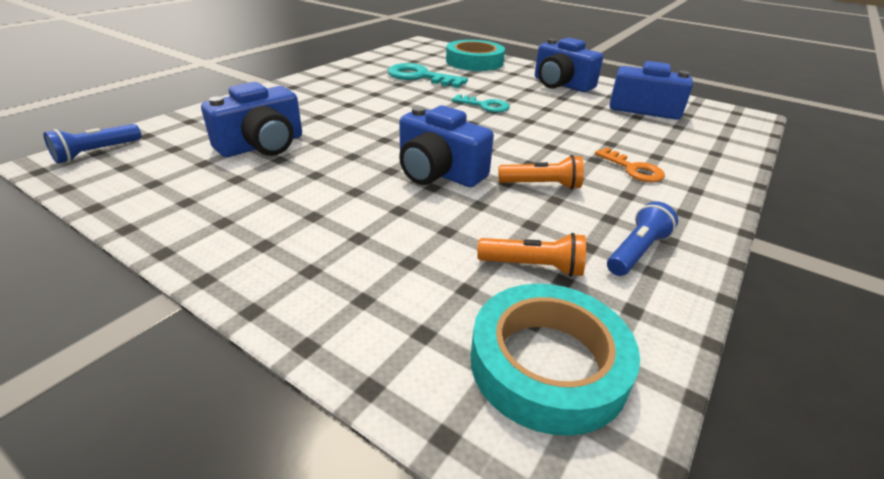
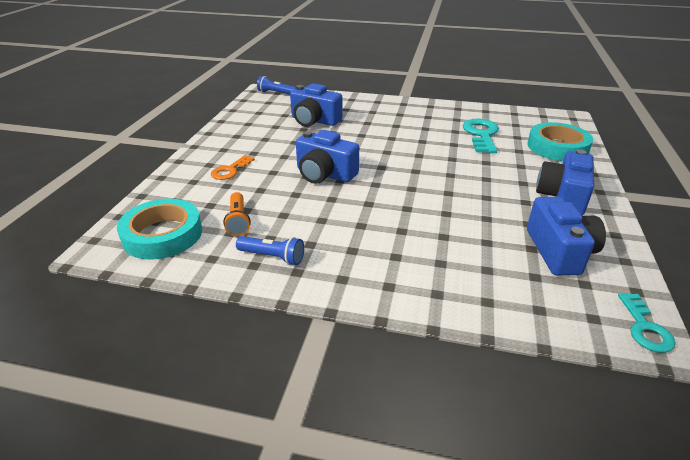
camera: 70 degrees right, 0 degrees up
(438, 172) = (324, 174): blue camera -> blue camera turned 75 degrees counterclockwise
(485, 106) = (455, 170): turquoise key -> turquoise key (645, 328)
(541, 185) = (337, 212): orange flashlight -> none
(633, 169) = (399, 250): orange key -> orange key (230, 170)

